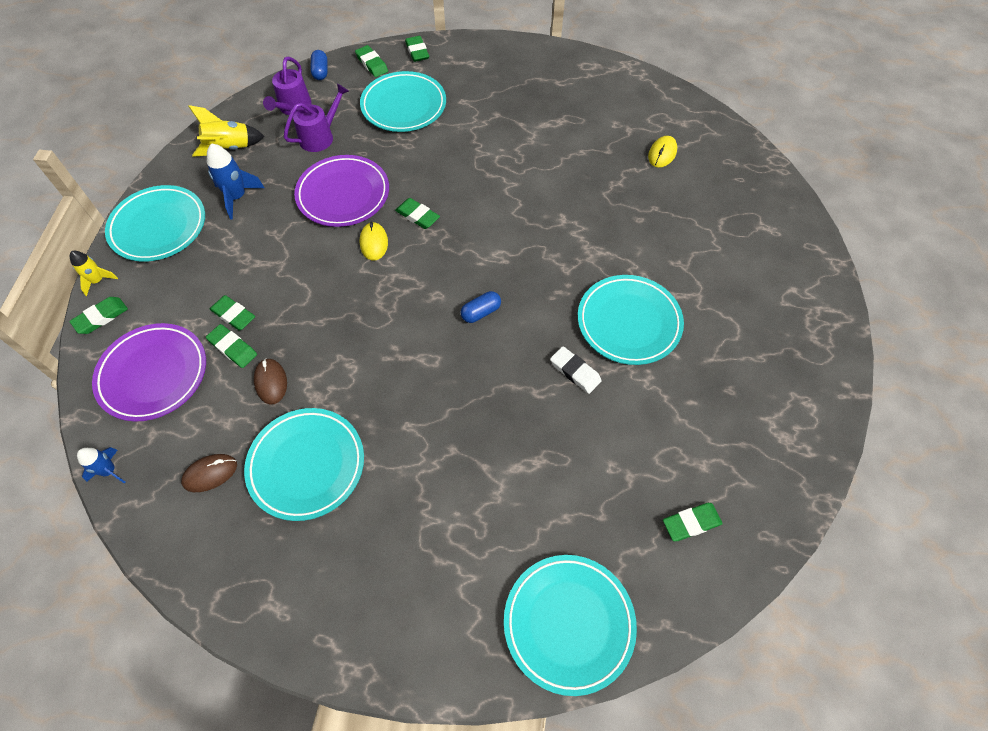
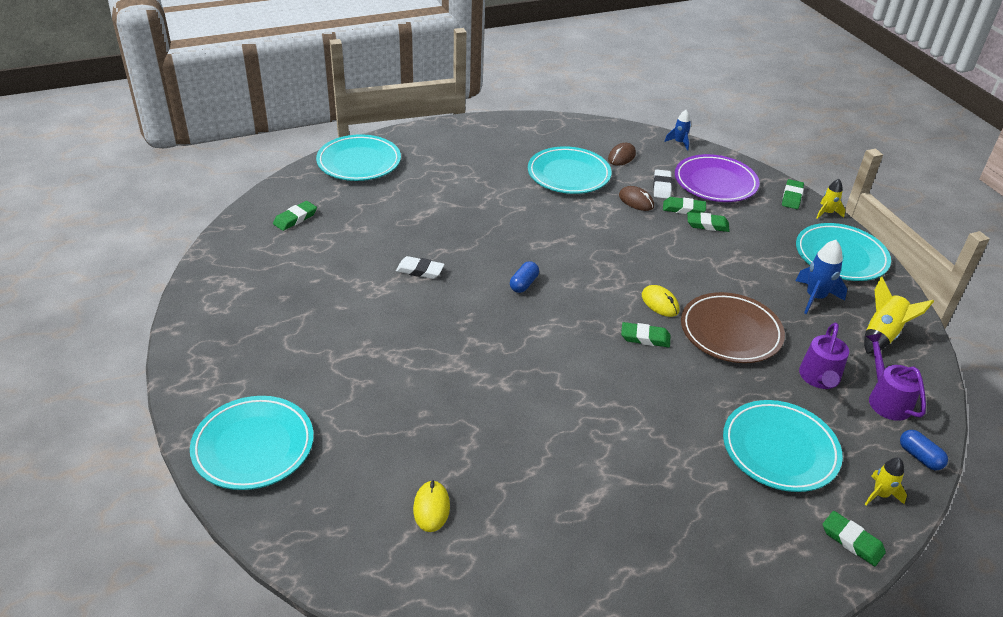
camera: 150 degrees right, 20 degrees down
(219, 394) = (662, 187): none -> white eraser
(343, 194) = (730, 332): purple plate -> brown plate
(372, 64) = (880, 494): green eraser -> yellow rocket
(629, 322) = (391, 317): turquoise plate -> turquoise plate (253, 446)

